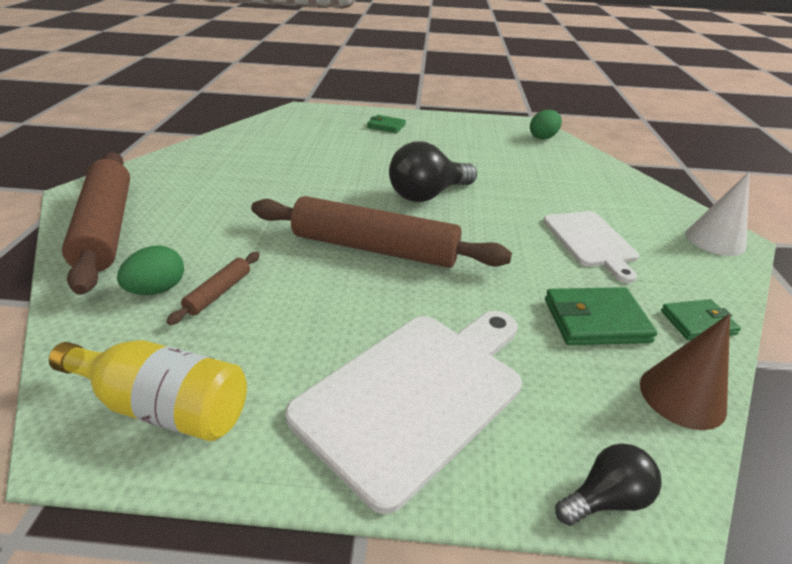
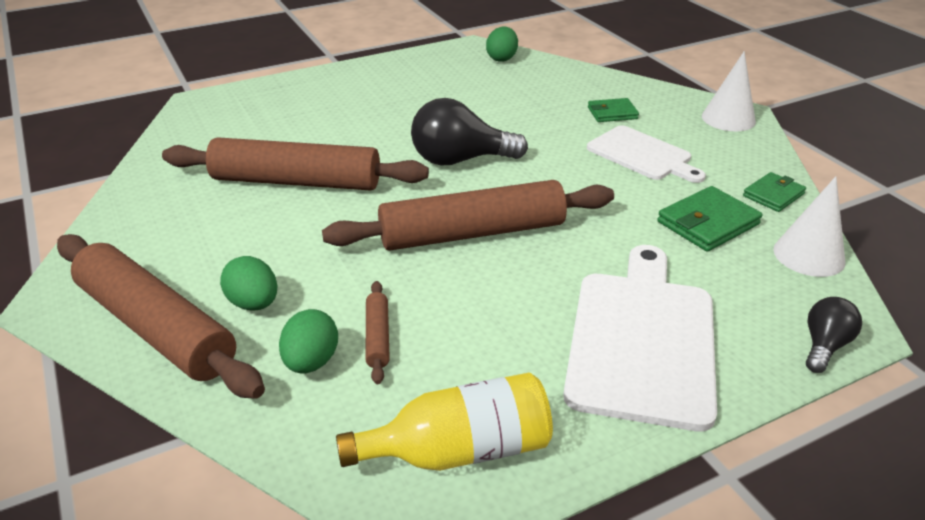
camera: 30 degrees left, 0 degrees up
(175, 237) = (254, 303): none -> green egg
(298, 172) = (296, 182): none -> brown rolling pin
(386, 126) = (328, 94): green wallet -> green wallet (612, 113)
(427, 195) = (460, 160): black light bulb -> black light bulb turned 60 degrees clockwise
(682, 396) = (809, 255): brown cone -> white cone

